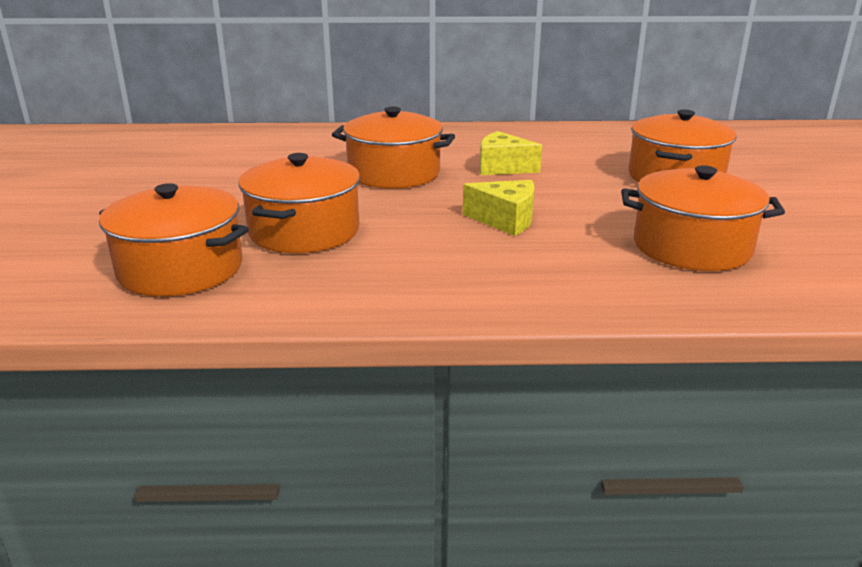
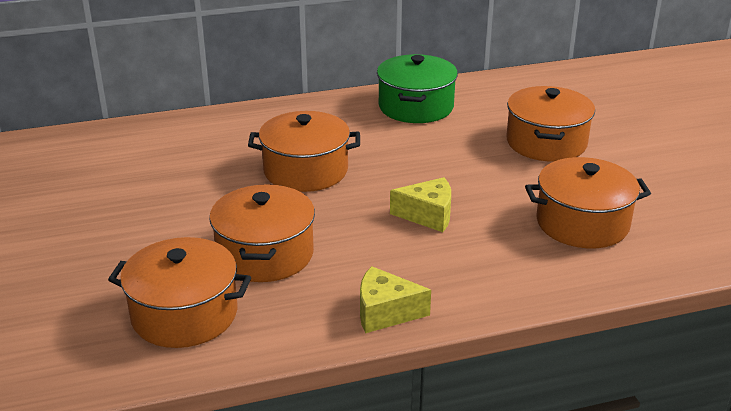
camera: 15 degrees left, 5 degrees up
(503, 168) = (398, 150): yellow cheese -> yellow cheese (385, 312)
(540, 139) = (416, 107): none -> green pot

